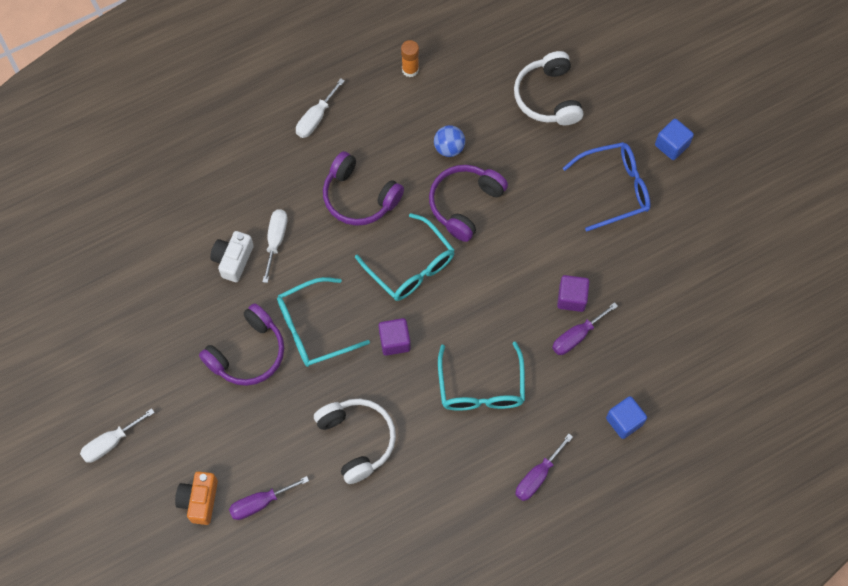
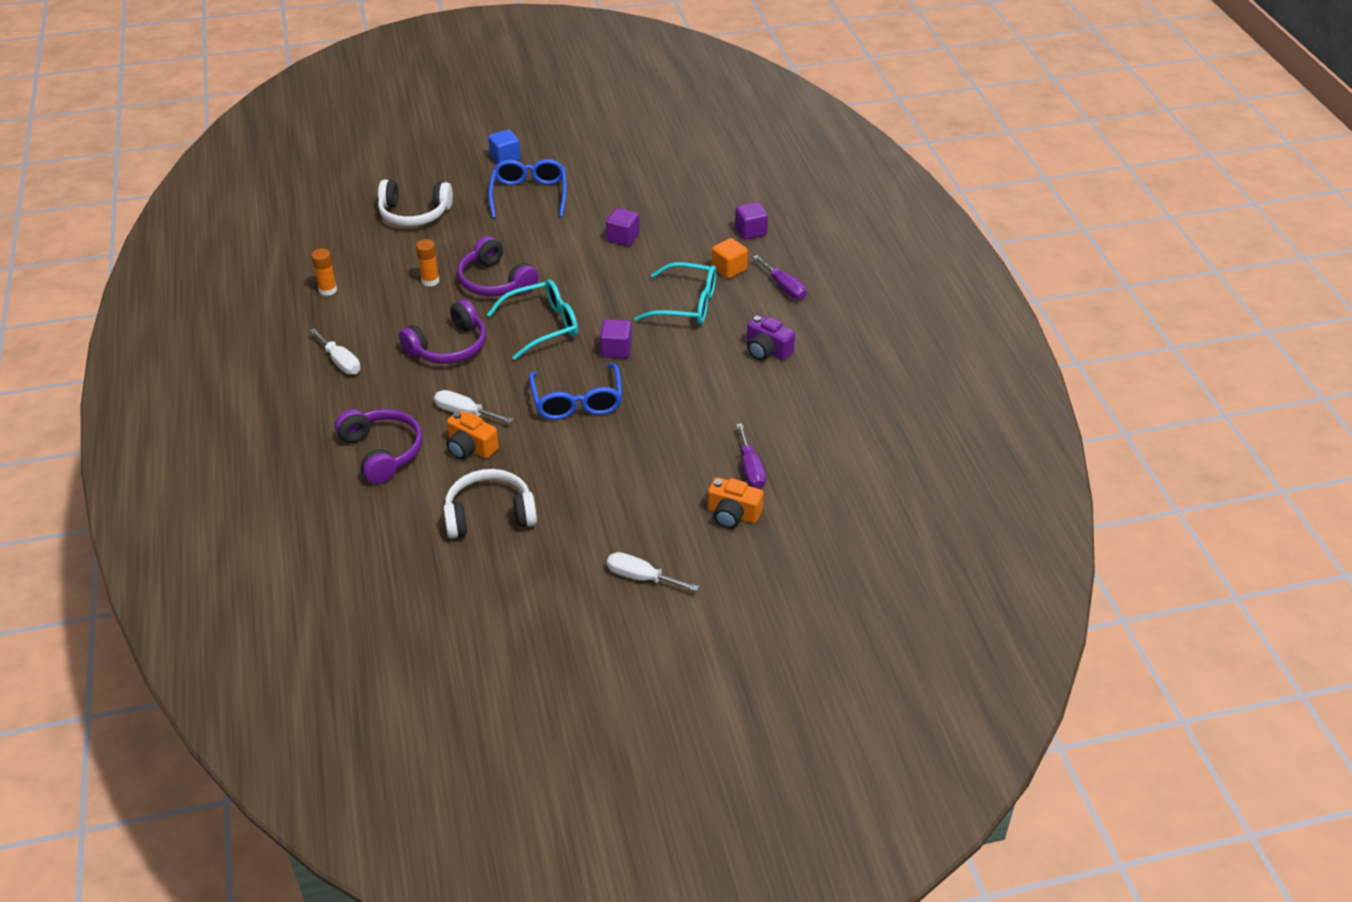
camera: 75 degrees left, 25 degrees down
(111, 442) = (641, 577): white screwdriver -> white screwdriver turned 135 degrees clockwise
(233, 260) = (470, 448): white camera -> orange camera
(248, 353) = (583, 453): purple headphones -> purple headphones (382, 452)
(313, 328) = (577, 402): turquoise glasses -> blue glasses
(357, 440) = (708, 391): white headphones -> white headphones (489, 514)
(432, 481) = (767, 350): none -> purple camera
(449, 148) = (430, 281): blue ball -> orange glue stick
(551, 414) = (729, 269): none -> orange cube
(577, 336) = (661, 241): purple screwdriver -> none
(624, 421) = (750, 231): blue cube -> purple cube

